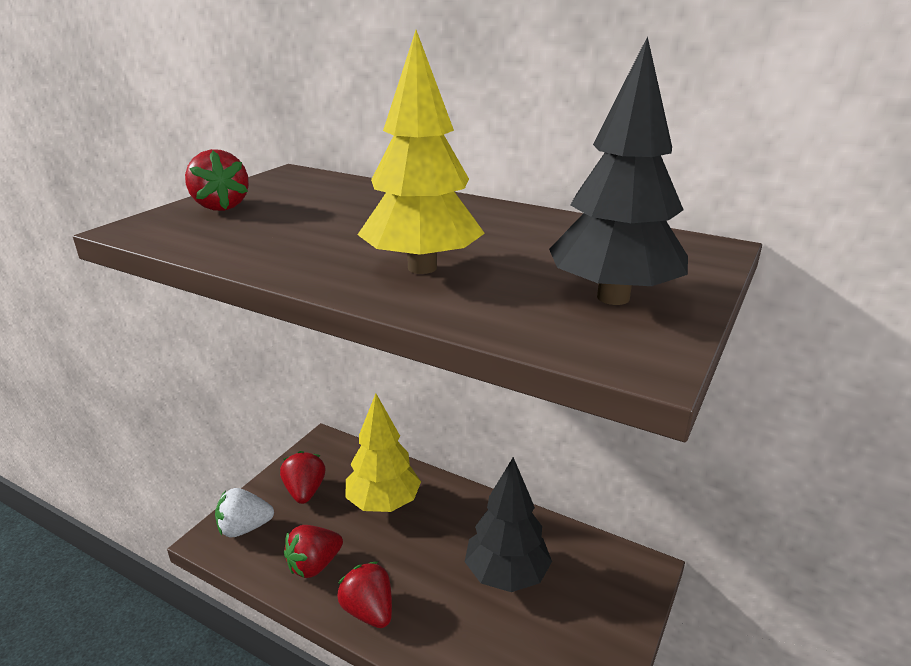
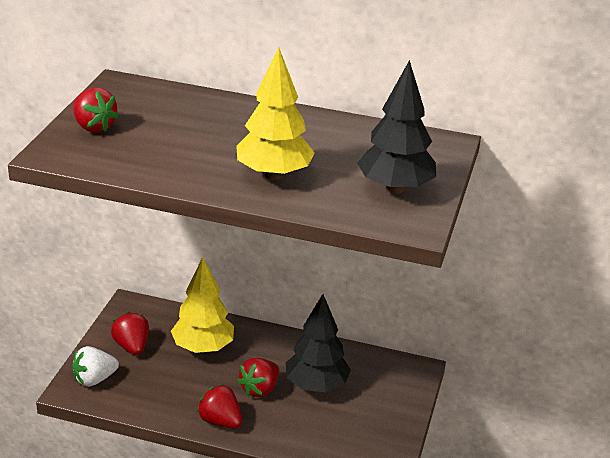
camera: 15 degrees left, 5 degrees up
(314, 565) = (165, 398): red strawberry -> red strawberry (259, 389)

